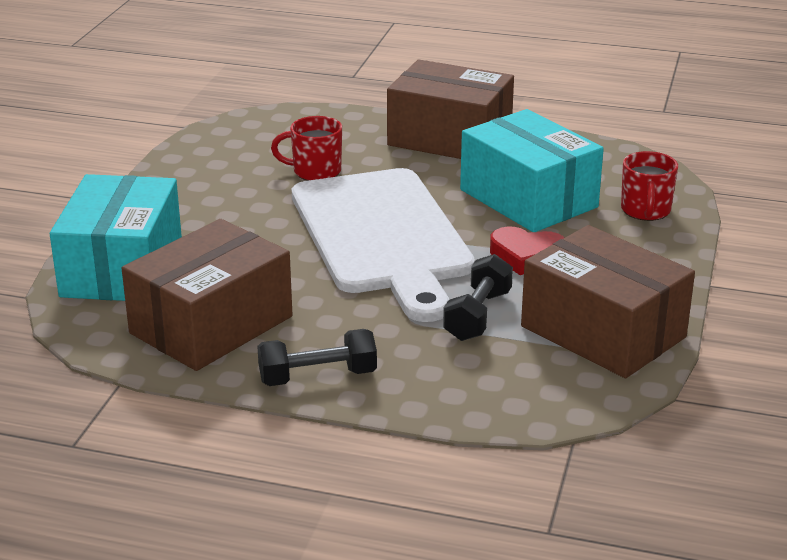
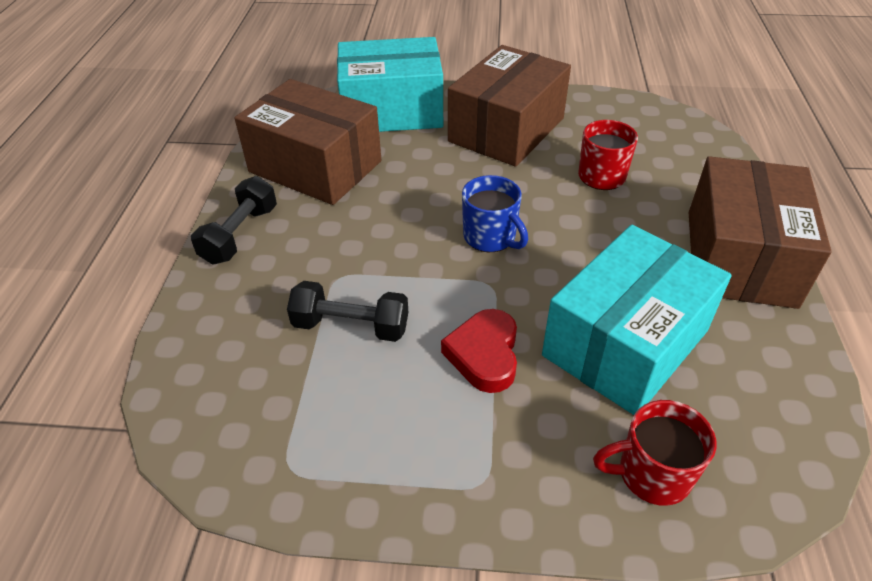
camera: 80 degrees right, 15 degrees up
(317, 377) = (240, 235): black dumbbell -> black dumbbell turned 45 degrees clockwise
(382, 236) = (490, 237): white cutting board -> blue mug
(603, 332) = (330, 441): brown box -> brown box (506, 130)

